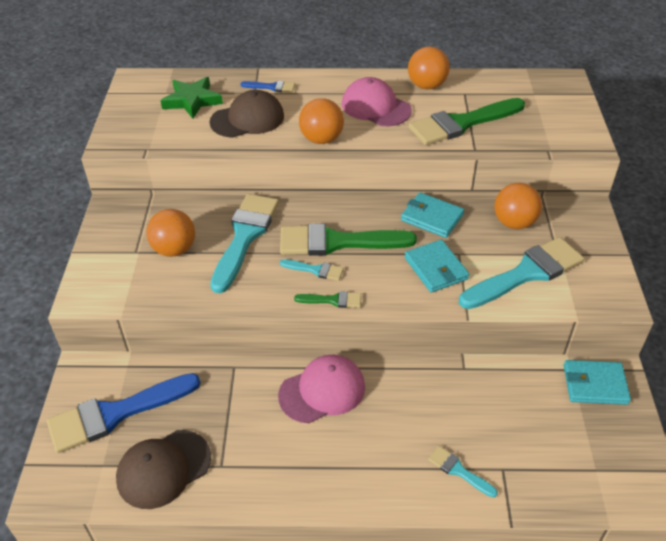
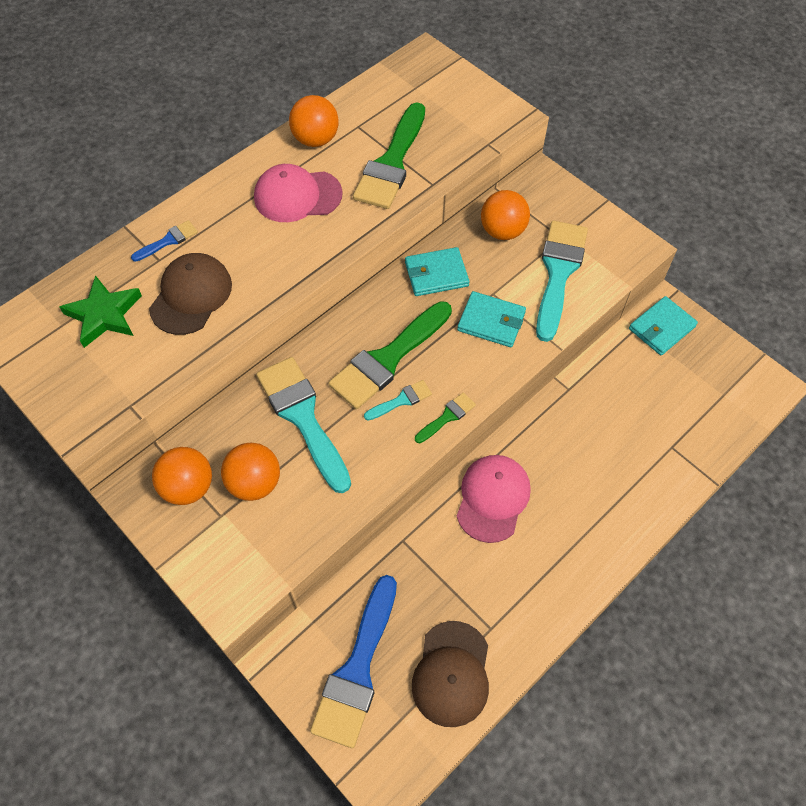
camera: 45 degrees left, 15 degrees up
(321, 139) = (290, 268): orange ball -> orange ball (188, 487)
(458, 470) = (647, 474): turquoise brush -> none

